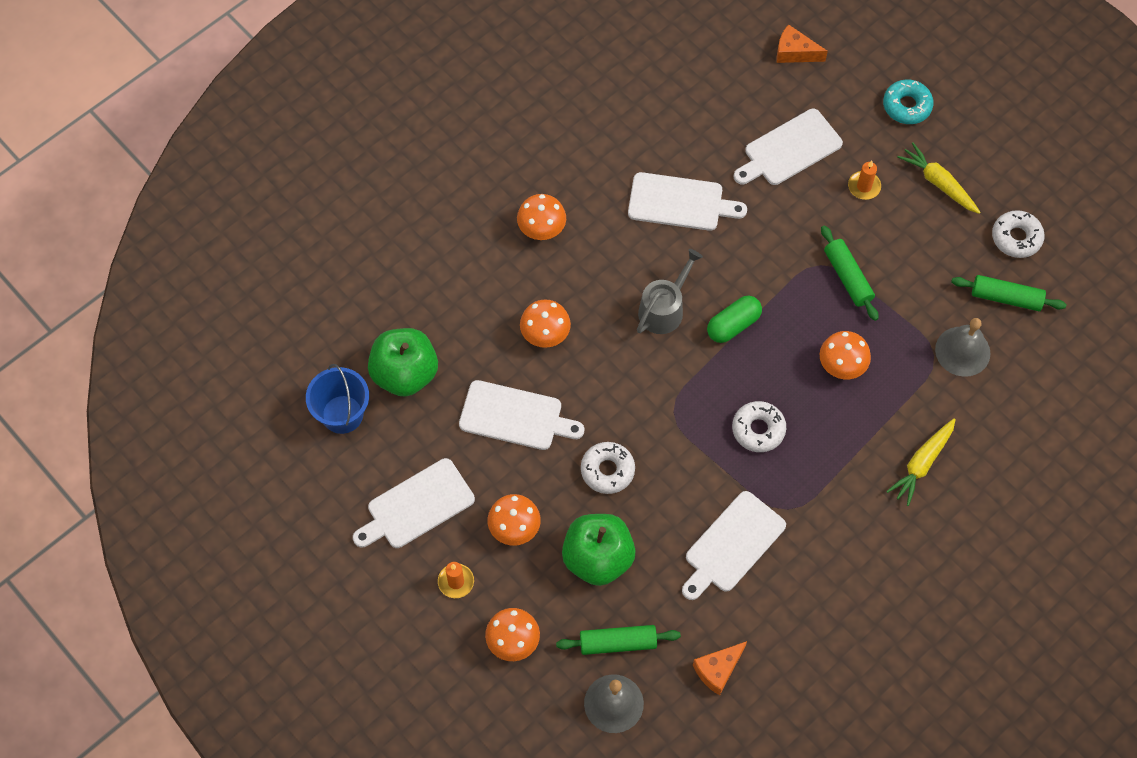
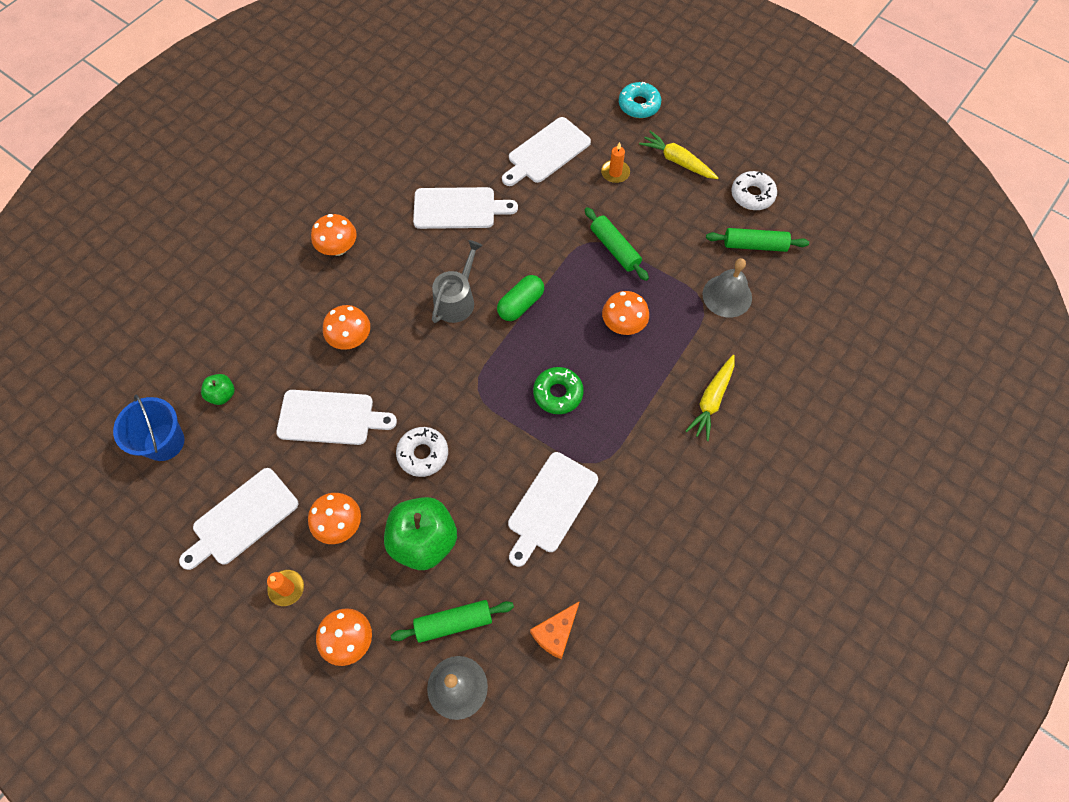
camera: 10 degrees left, 0 degrees up
(405, 374) = (222, 395): green apple -> green apple, size x0.48
(758, 429) = (558, 393): white donut -> green donut
(794, 52) = (538, 77): orange cheese -> none

